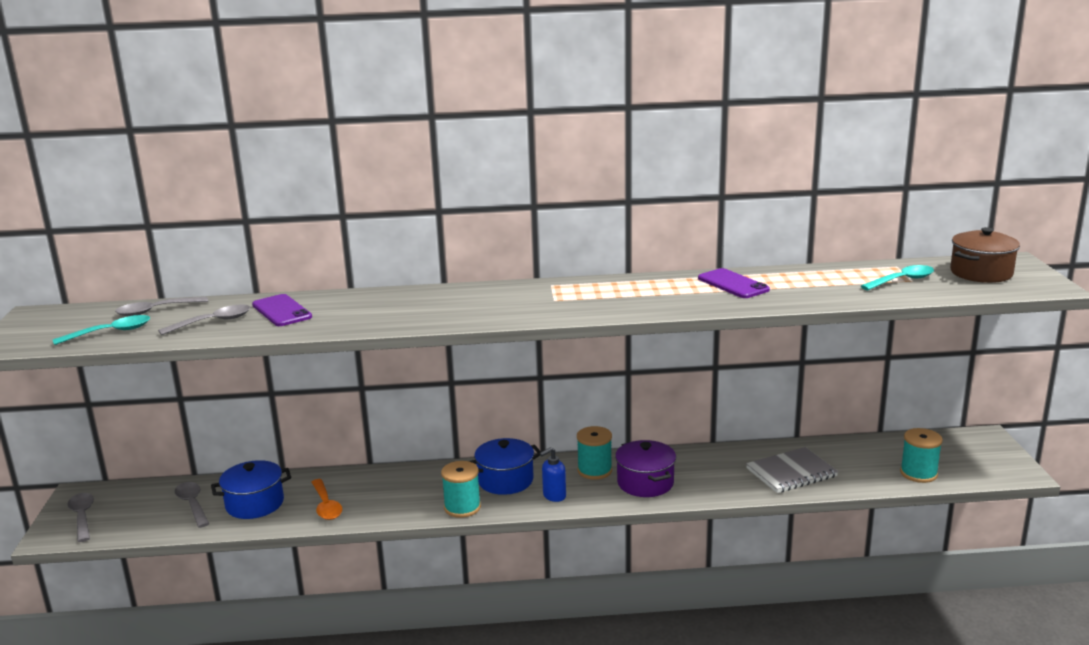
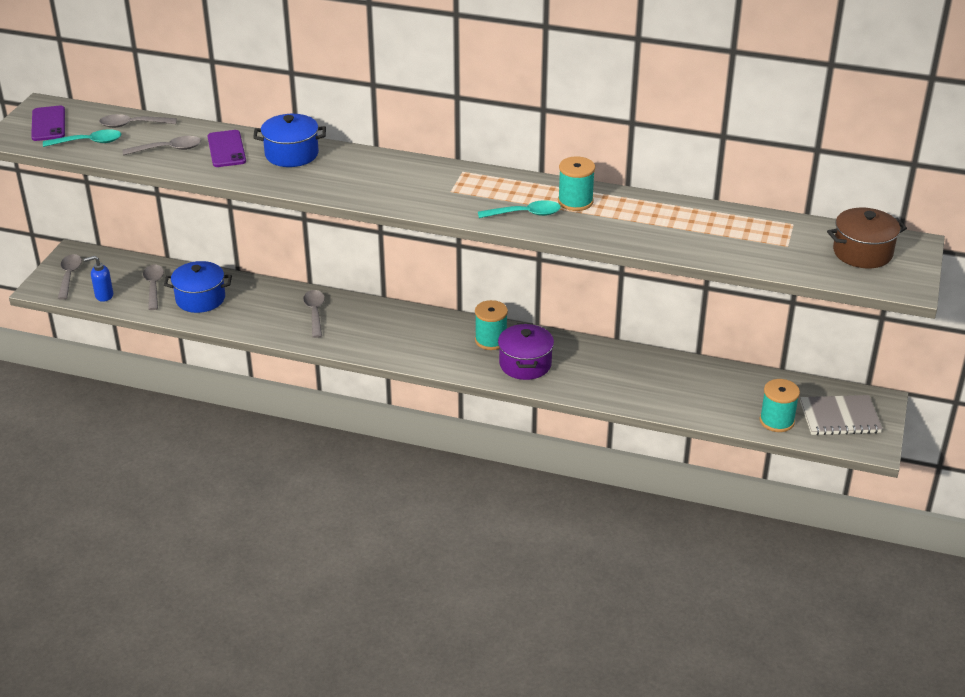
camera: 20 degrees right, 15 degrees up
(326, 506) = (254, 316): orange spoon -> none
(393, 488) = (315, 313): none -> grey spoon
(462, 507) = (359, 346): turquoise spool -> turquoise spool (575, 201)
(505, 480) = (410, 330): blue pot -> blue pot (291, 154)
(554, 496) = (440, 356): blue soap dispenser -> blue soap dispenser (104, 295)
(733, 284) = (619, 210): purple phone -> purple phone (48, 124)
(791, 472) = (661, 389): grey notebook -> grey notebook (840, 417)
(902, 280) = (777, 243): turquoise spoon -> turquoise spoon (525, 214)

